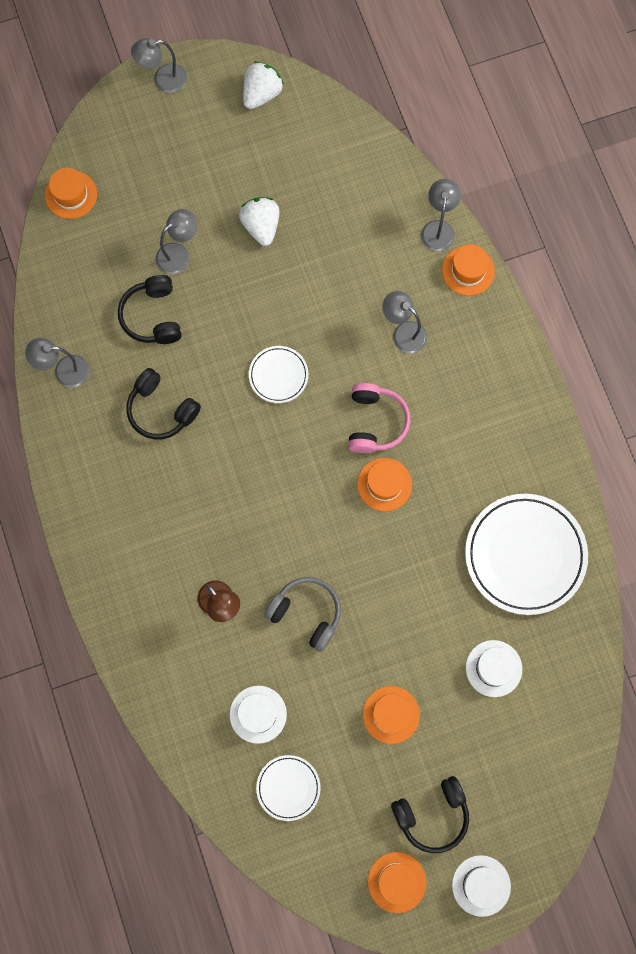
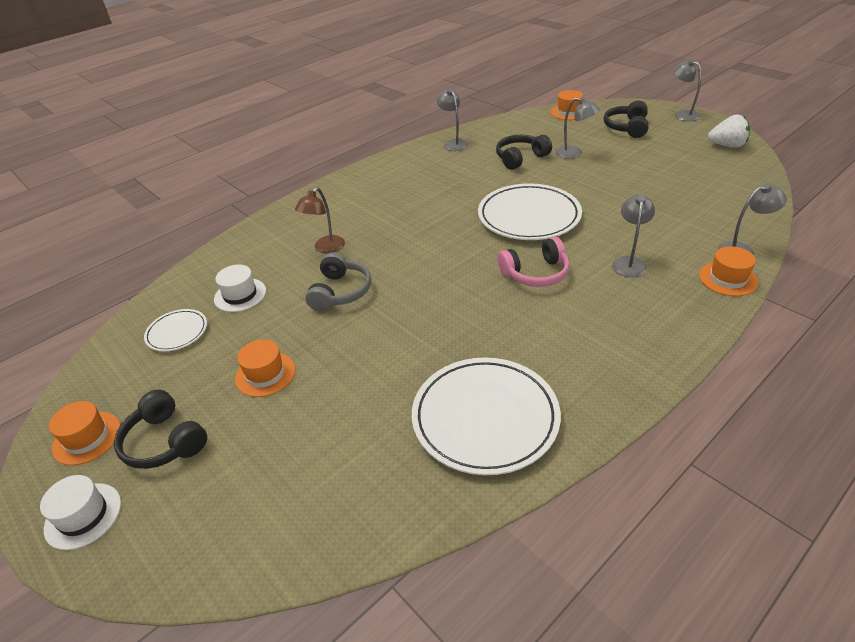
camera: 70 degrees right, 35 degrees down
(161, 410) = (457, 181): black headphones -> black headphones (627, 128)
(261, 226) = (633, 175): white strawberry -> none
(278, 375) = (529, 216): white plate -> white plate, size x1.98
(384, 484) = (485, 297): orange hat -> none
(493, 668) = (344, 436): white hat -> none

